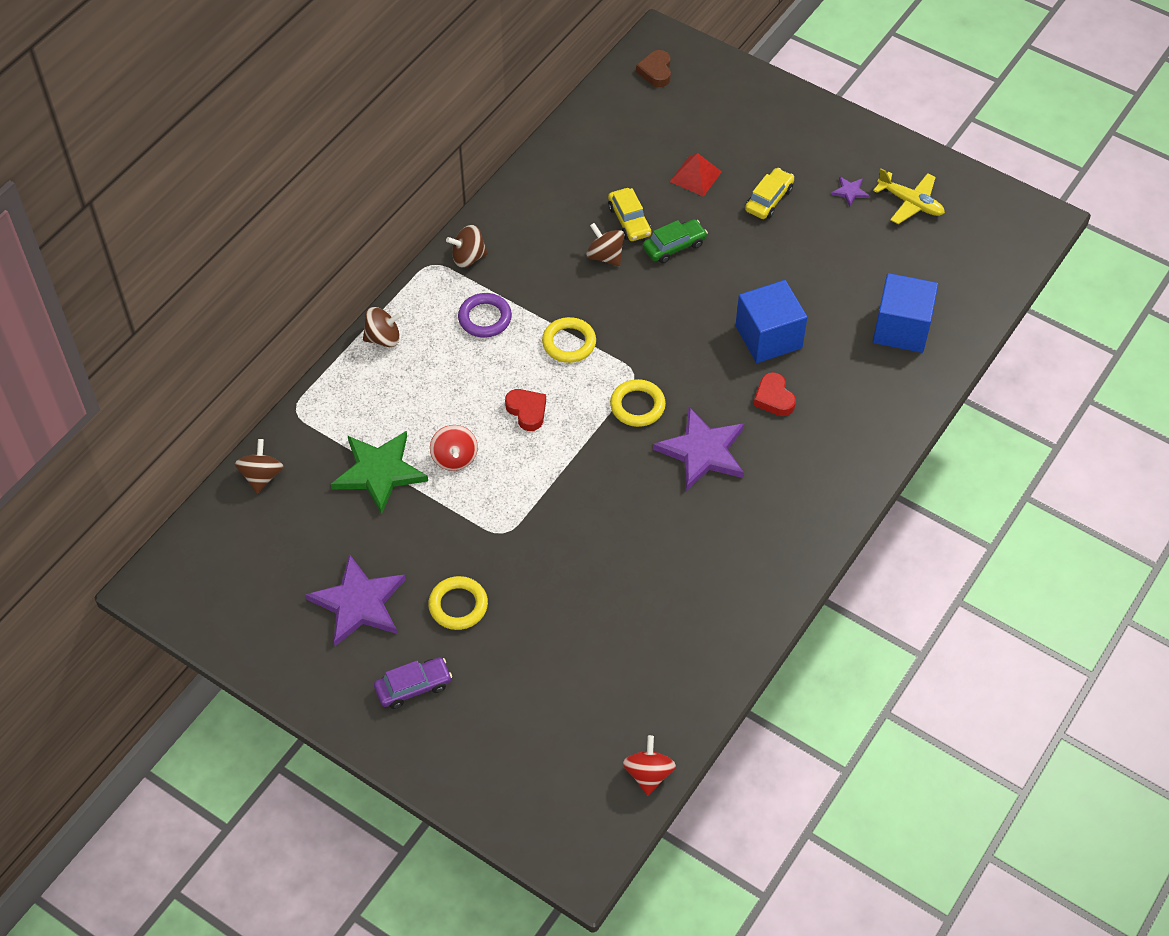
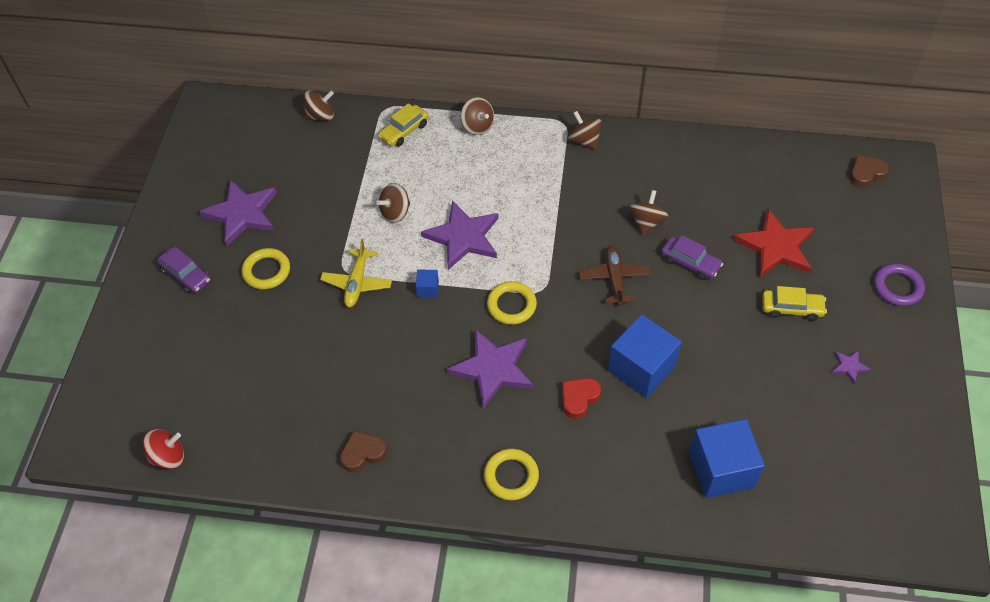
camera: 65 degrees right, 0 degrees up
(379, 472) = (359, 176): green star -> none
(454, 458) = (395, 212): red spinning top -> brown spinning top
(485, 318) = (534, 174): purple ring -> purple ring (897, 287)
(527, 411) = (463, 237): red heart -> purple star
(569, 343) = (545, 235): yellow ring -> yellow ring (511, 476)
(574, 467) = (428, 289): none -> blue cube
(629, 221) = (694, 222): yellow car -> yellow car (404, 131)
(656, 311) = (615, 278): none -> brown plane
(674, 246) = (690, 263): green car -> purple car
(695, 176) = (775, 247): red pyramid -> red star
(738, 596) = (363, 453): none -> brown heart
(910, 203) = (874, 420): yellow plane -> yellow plane (357, 283)

